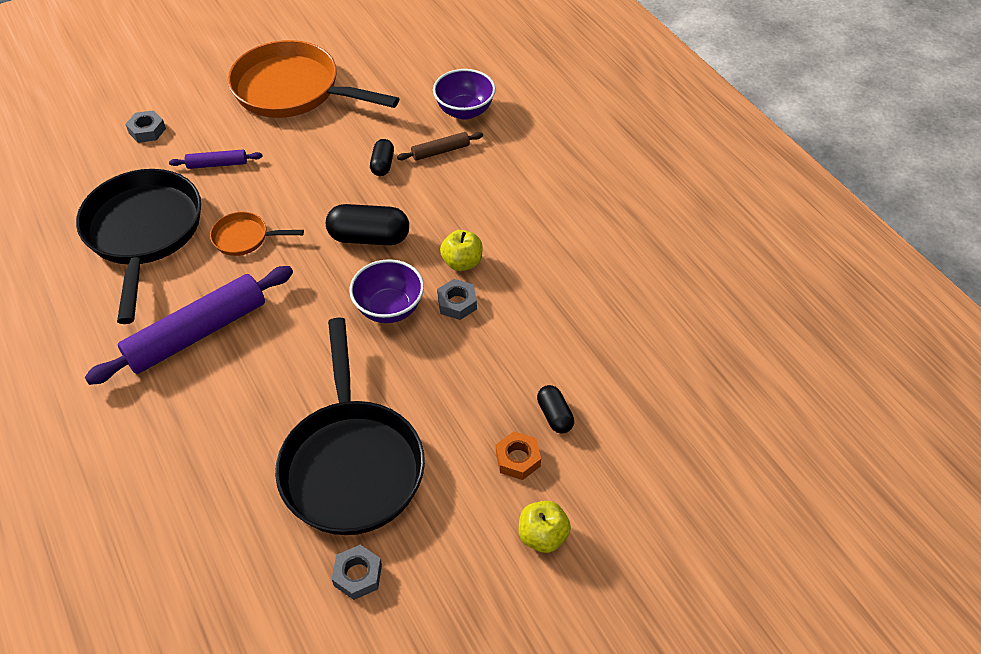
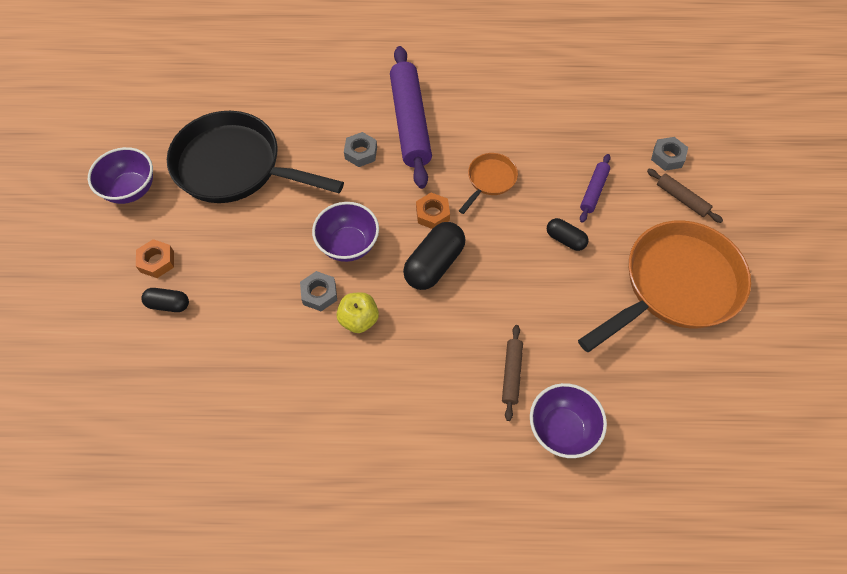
camera: 120 degrees right, 10 degrees up
(144, 233) = (536, 121): black pan -> none
(195, 110) = (681, 199): none -> brown rolling pin
(312, 262) = (432, 214): none -> orange nut
(357, 575) = (160, 140): grey nut -> grey nut (361, 153)
(382, 165) = (521, 315): black capsule -> black capsule (565, 239)
(448, 553) = (131, 189): none -> purple bowl
(543, 536) = (94, 245): yellow apple -> none

